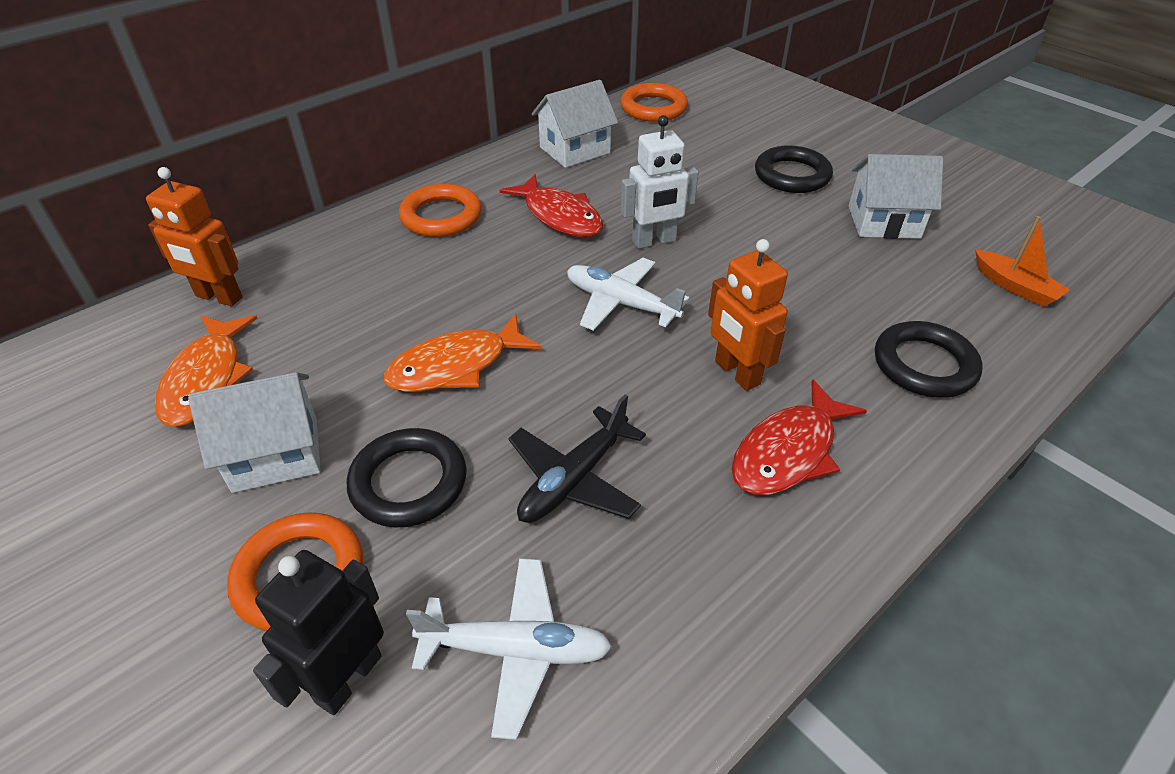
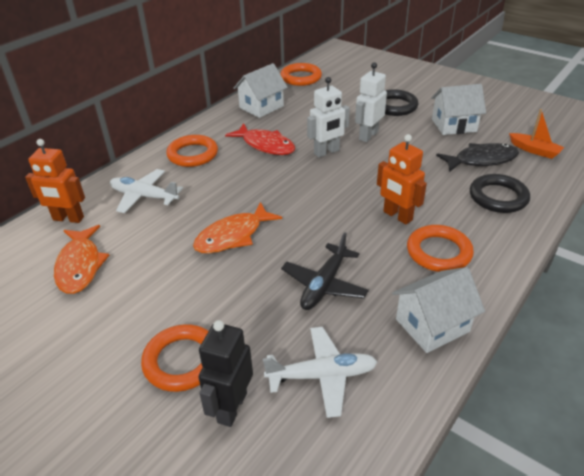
camera: 10 degrees left, 5 degrees down
(275, 454) = (141, 300): white house -> white house (432, 325)
(409, 482) = (228, 302): black ring -> none
(620, 303) = (318, 188): white plane -> white plane (144, 196)
(731, 221) = (368, 136): none -> white robot
(788, 452) = (438, 252): red fish -> orange ring
(914, 292) = (481, 160): none -> black fish

